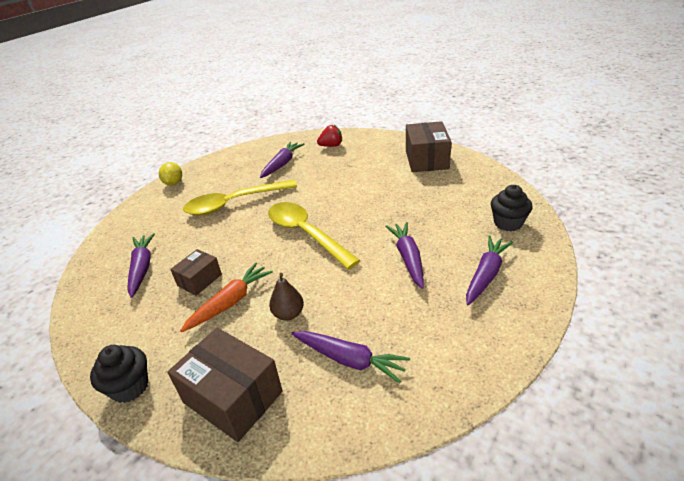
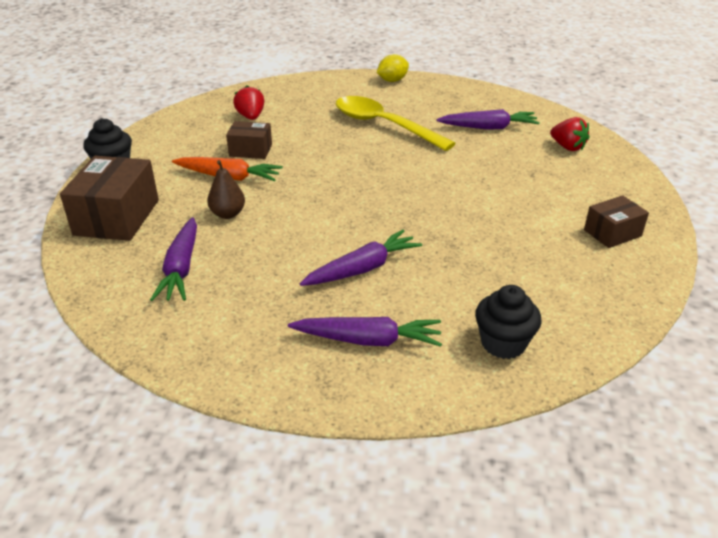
camera: 60 degrees right, 0 degrees up
(142, 268) = (251, 117): purple carrot -> red strawberry
(306, 234) = (361, 186): yellow spoon -> none
(426, 159) = (612, 233): brown box -> brown box, size x0.58

